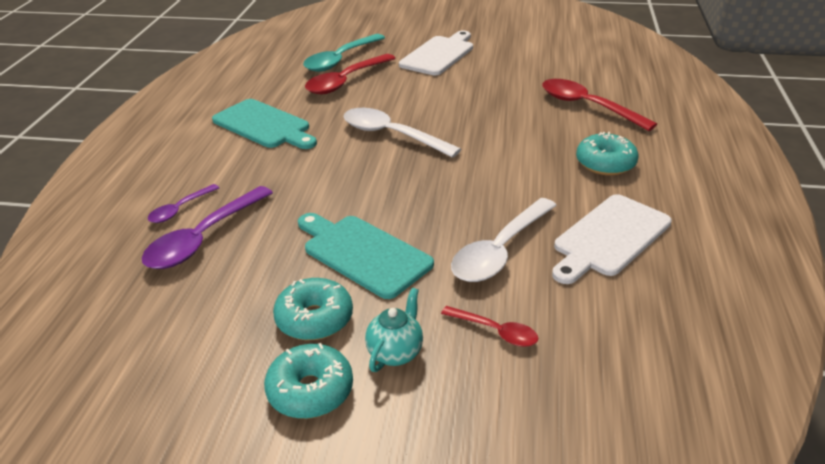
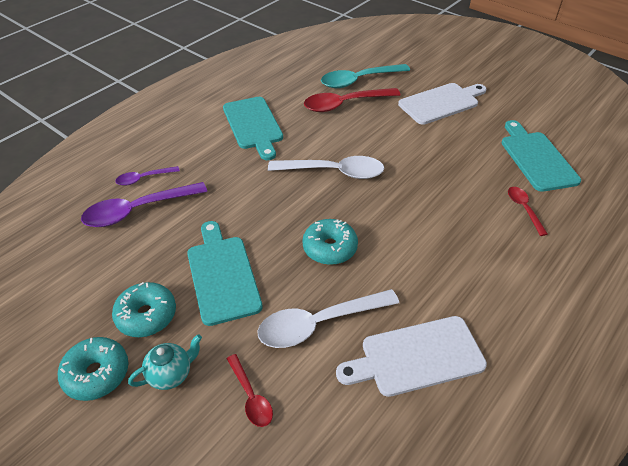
camera: 30 degrees right, 10 degrees up
(391, 135) = (334, 172): white spoon -> white spoon turned 120 degrees clockwise
(561, 69) = (537, 158): none -> turquoise cutting board
(587, 106) = (523, 209): red spoon -> red spoon, size x0.54
(605, 163) = (483, 278): turquoise donut -> turquoise donut (330, 248)

